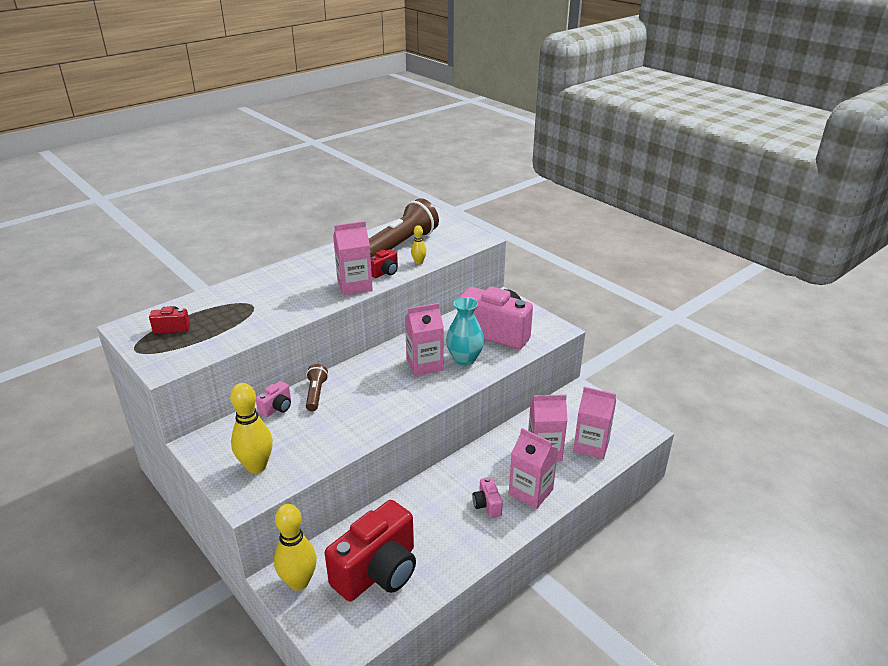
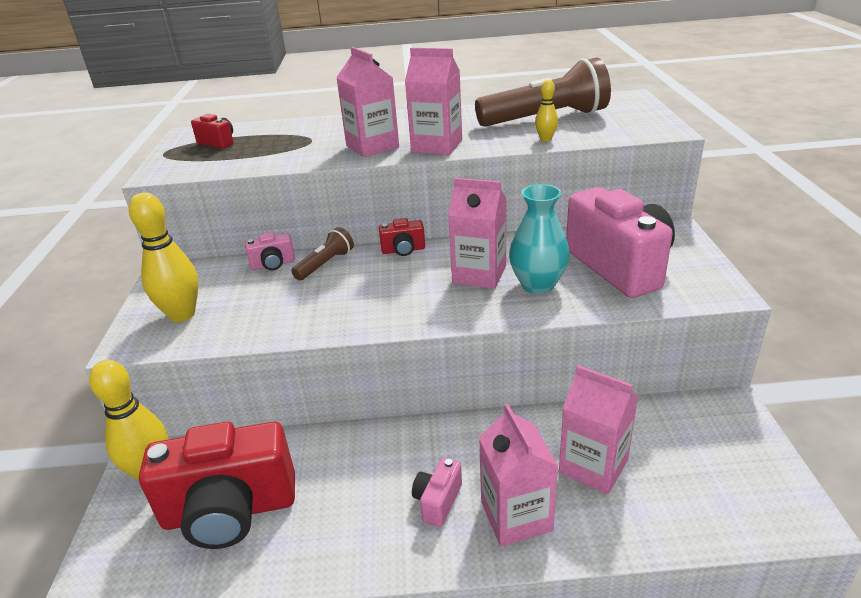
camera: 40 degrees right, 0 degrees up
(385, 272) = (489, 141): red camera -> red camera (403, 250)
(591, 445) = (678, 495): pink carton -> pink carton (372, 146)

